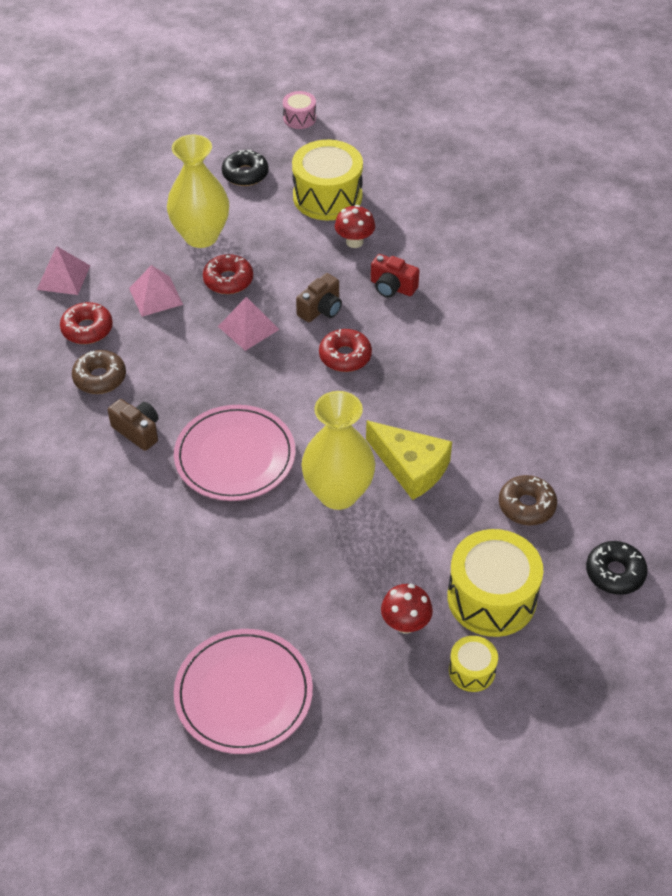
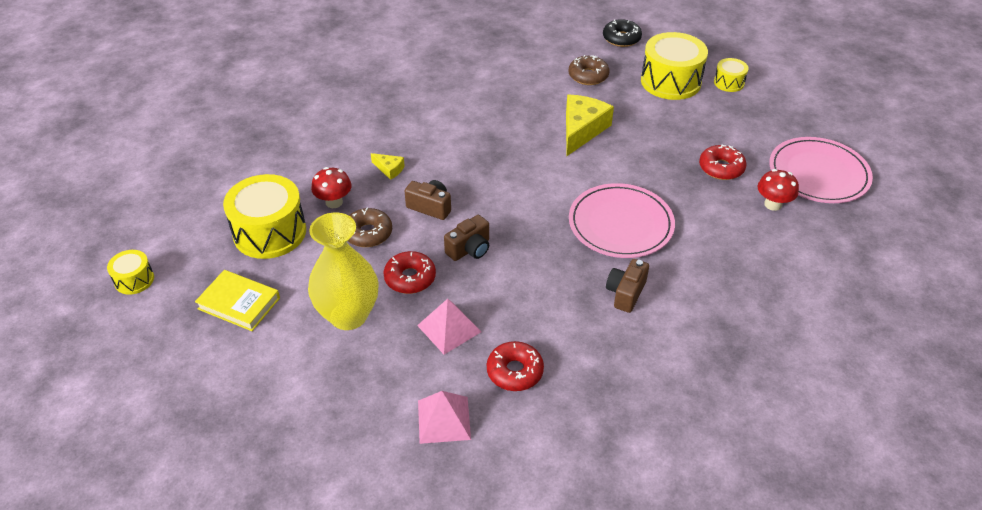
camera: 105 degrees left, 5 degrees down
(100, 378) = (575, 340): brown donut -> brown donut (368, 233)
(245, 174) = (239, 303): black donut -> yellow book
(248, 328) = (469, 249): pink pyramid -> brown camera
(299, 118) = (134, 280): pink drum -> yellow drum
(338, 493) = (626, 161): yellow vase -> none
(345, 356) = (482, 182): red donut -> red donut (721, 168)
(392, 287) = (389, 169): red camera -> yellow cheese
(405, 624) = (714, 113): red mushroom -> red mushroom (773, 204)

